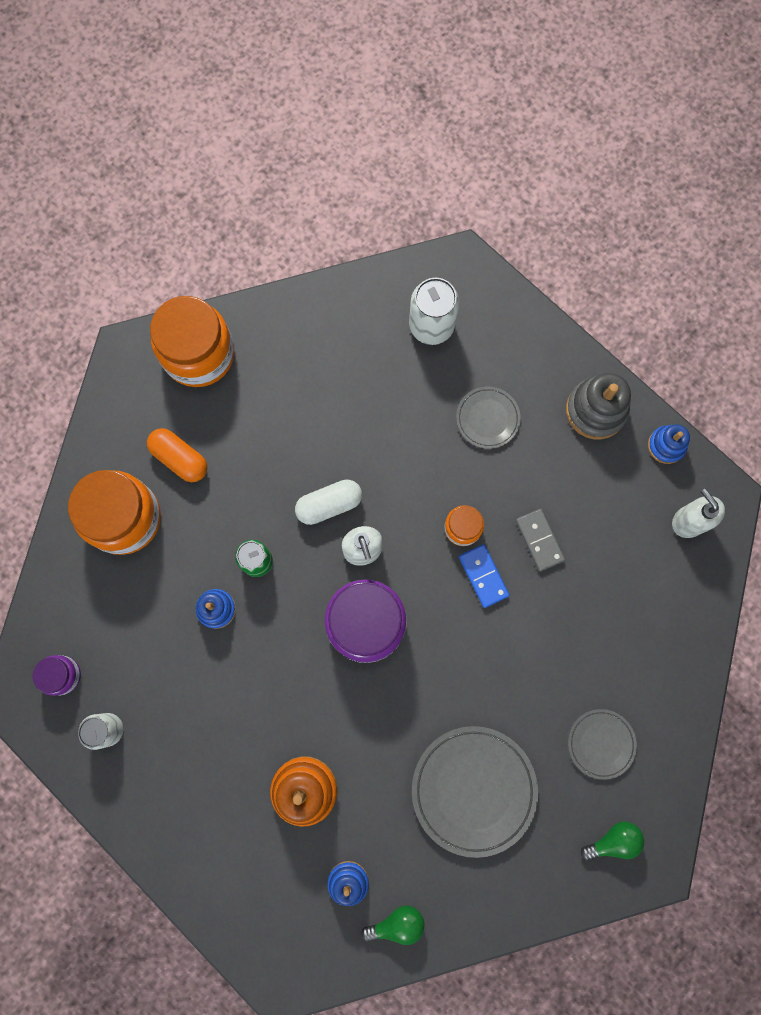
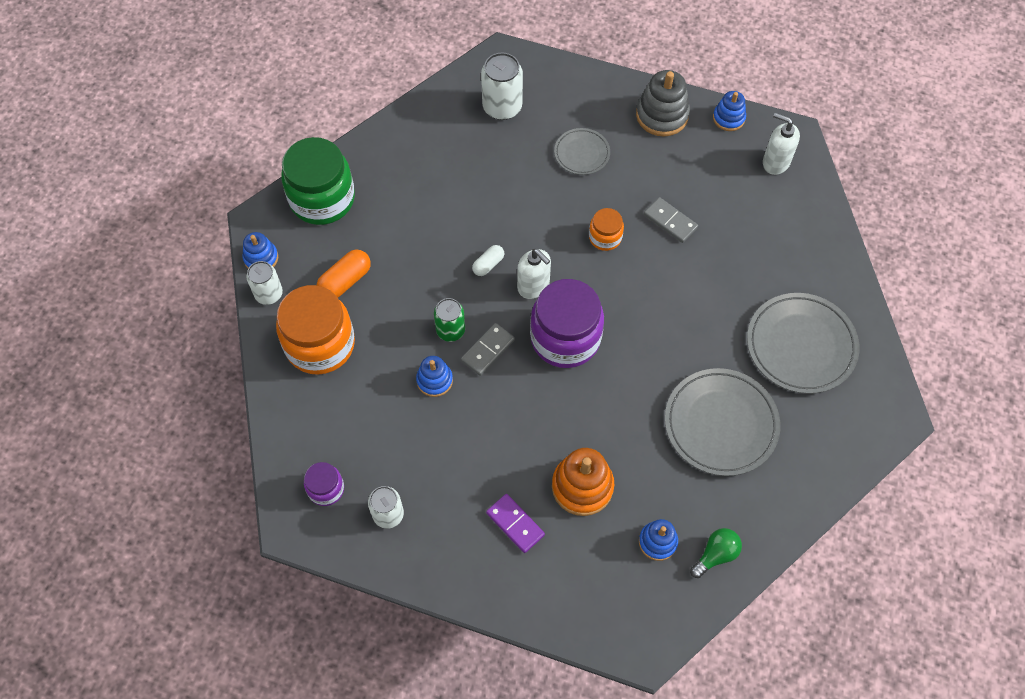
camera: 25 degrees left, 15 degrees down
(100, 439) = (269, 294): none -> white can
(110, 395) = (261, 258): none -> blue stacking toy
(180, 458) = (345, 281): orange capsule -> orange capsule turned 60 degrees counterclockwise
(199, 354) = (322, 199): orange jar -> green jar
(221, 797) = (515, 524): none -> purple domino
(283, 600) = (487, 350): none -> grey domino
(329, 505) = (488, 264): white capsule -> white capsule, size x0.63
(483, 576) = (640, 265): blue domino -> none
(601, 743) = (801, 345): grey plate -> grey plate, size x1.82
(613, 840) = (851, 412): green light bulb -> none

